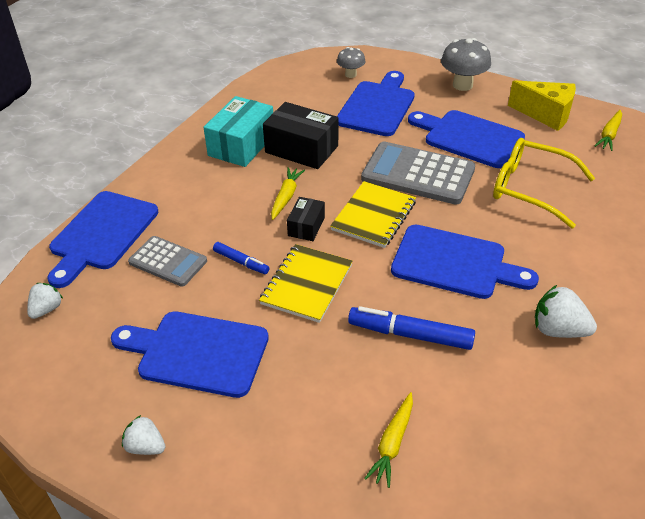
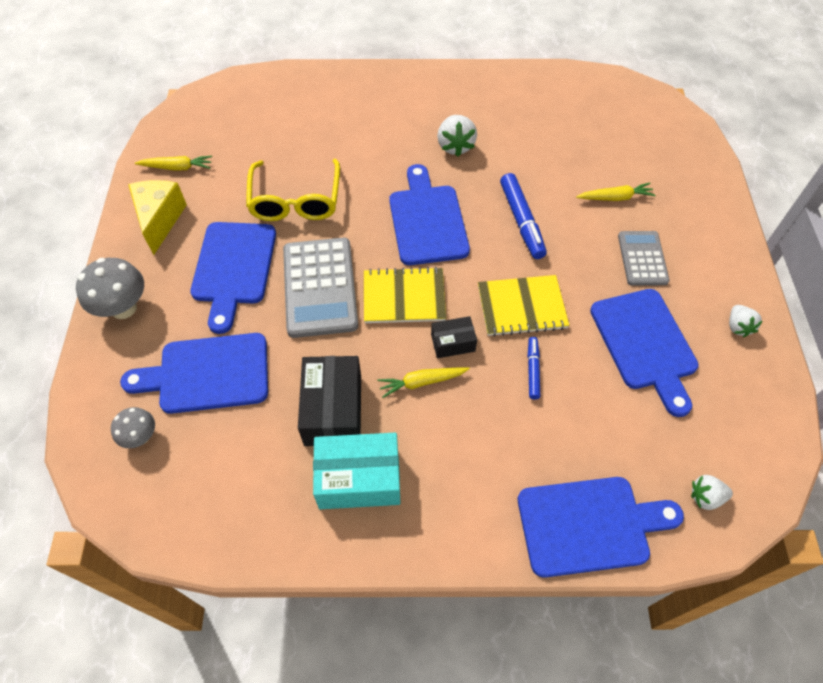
camera: 120 degrees left, 15 degrees up
(168, 262) = (577, 432): grey calculator -> grey calculator (642, 258)

